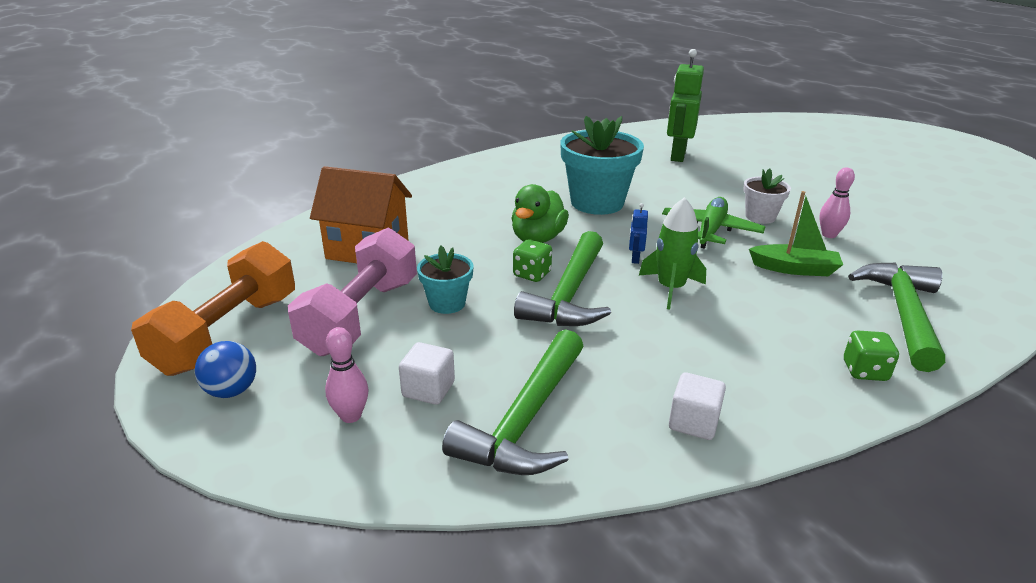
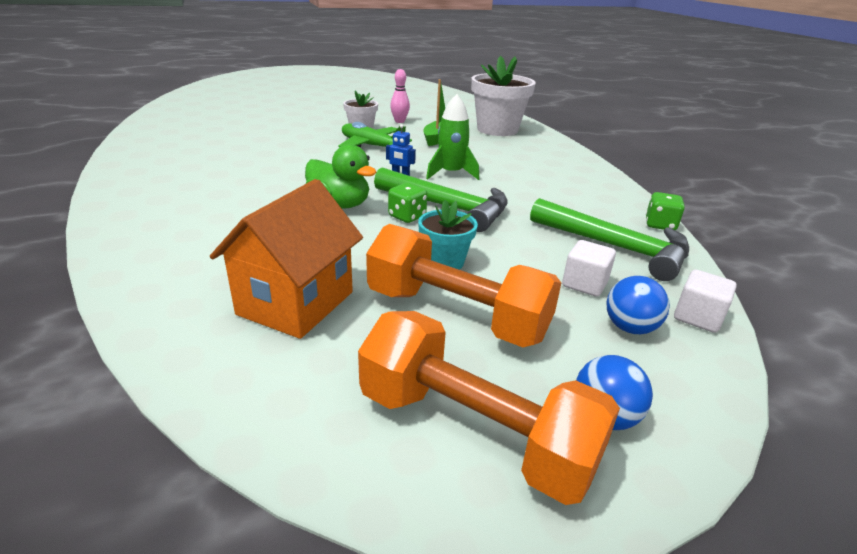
camera: 80 degrees left, 0 degrees up
(351, 416) = (629, 328): pink bowling pin -> blue ball
(361, 316) = (456, 315): pink dumbbell -> orange dumbbell
(597, 203) = (287, 171): turquoise flower pot -> none
(677, 155) = (223, 128): green robot -> none
(693, 422) = (606, 197): white cube -> white cube (697, 317)
(864, 371) = (552, 150): green dice -> green dice (660, 225)
(903, 313) = (497, 129): green hammer -> white flower pot

